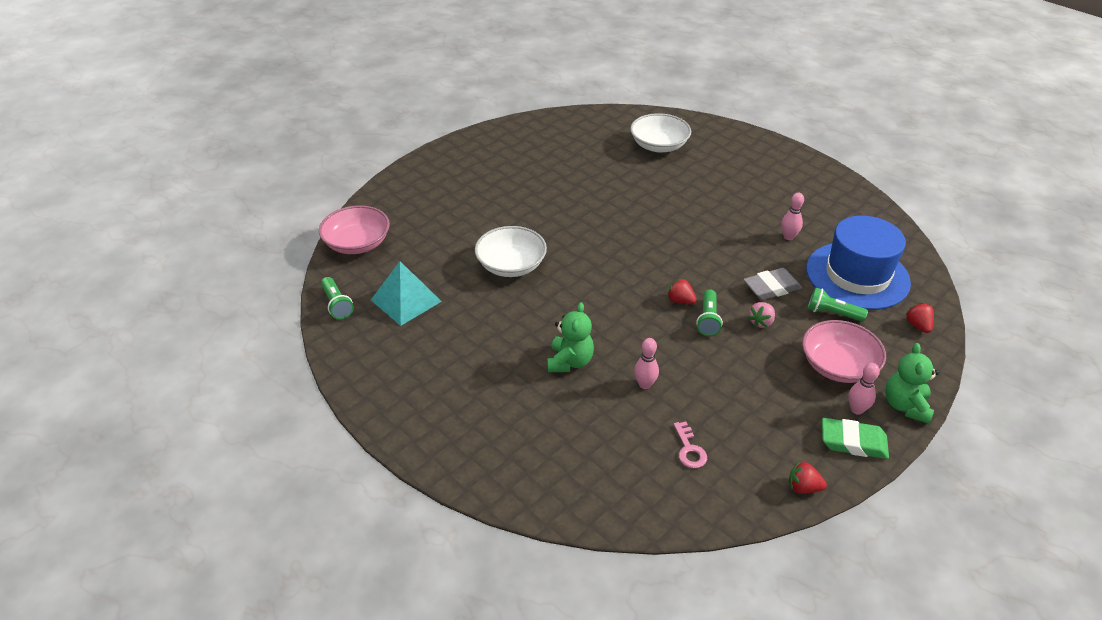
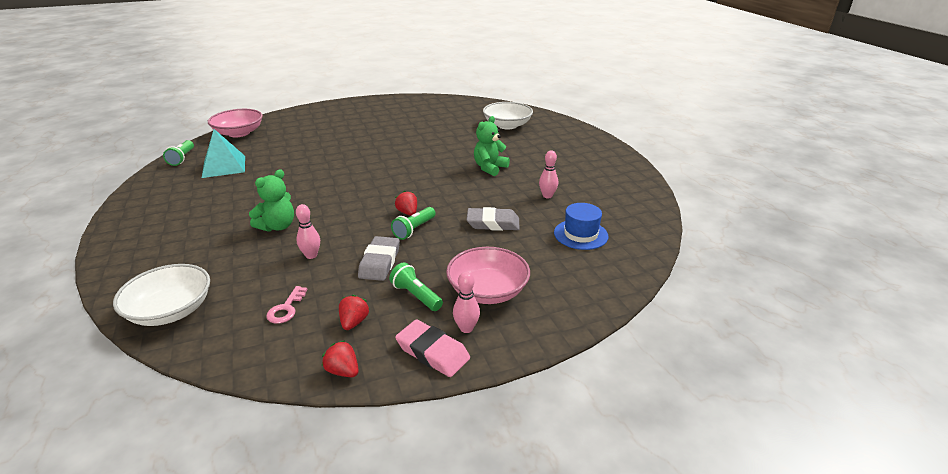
camera: 25 degrees right, 10 degrees down
(511, 265) = (315, 164): white bowl -> white bowl (171, 311)
(716, 369) = (380, 262): none -> grey eraser
(761, 322) = (456, 242): pink strawberry -> none
(832, 313) = (526, 253): green flashlight -> green flashlight (416, 296)
(853, 442) = (432, 352): green eraser -> pink eraser
(857, 275) = (580, 234): blue hat -> blue hat, size x0.54
(905, 406) = (518, 341): green teddy bear -> green teddy bear (490, 168)
(918, 325) = (600, 284): red strawberry -> red strawberry (354, 322)

